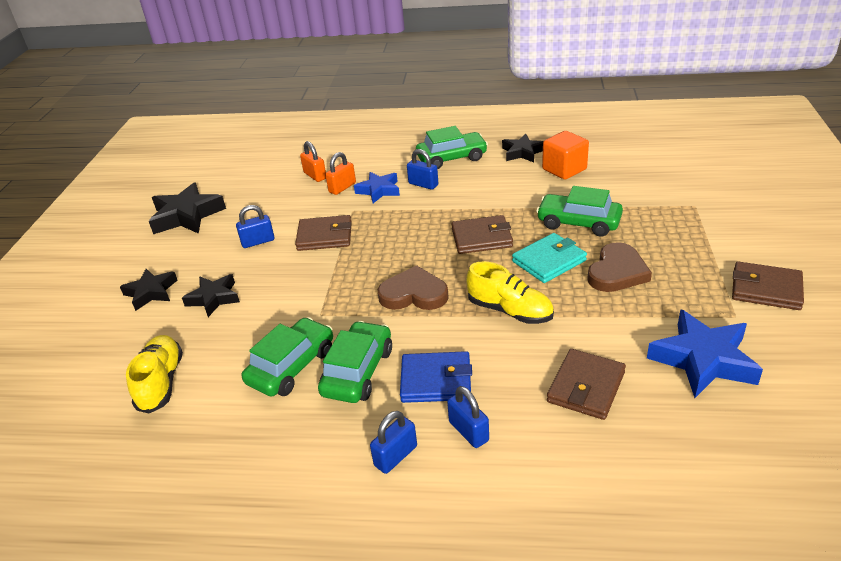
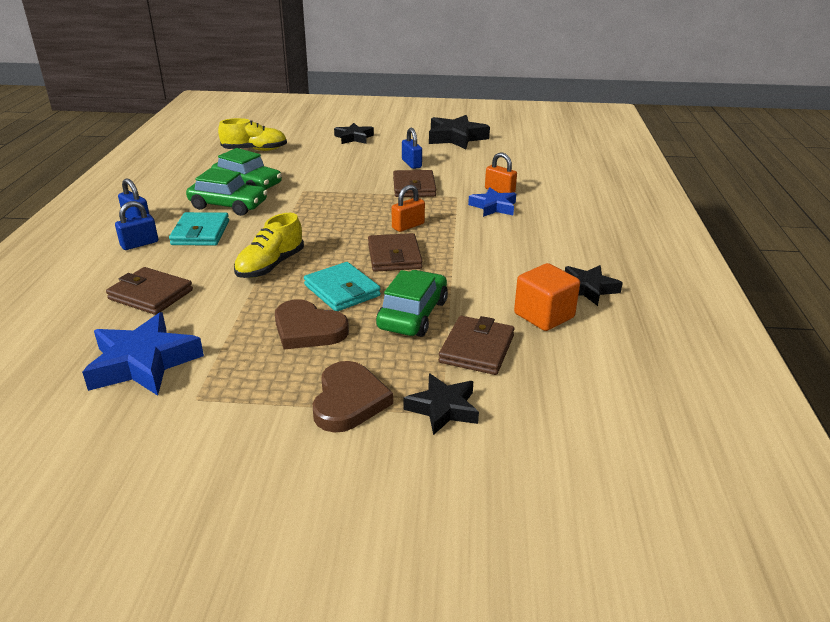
camera: 85 degrees right, 5 degrees down
(214, 298) = (339, 156): black star -> black star (443, 408)
(315, 176) = (523, 178): orange padlock -> orange padlock (408, 226)
(414, 294) = (314, 224): brown heart -> brown heart (349, 401)
(423, 184) = (505, 228): blue padlock -> none
(436, 380) = (200, 233): blue wallet -> turquoise wallet
(452, 158) = (567, 244): green car -> none
(766, 289) = (231, 435): brown wallet -> brown wallet (477, 349)

